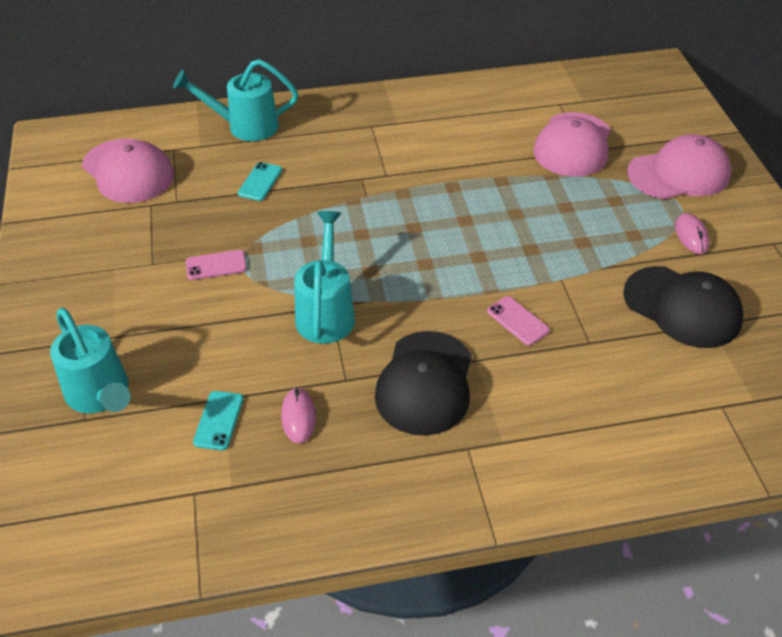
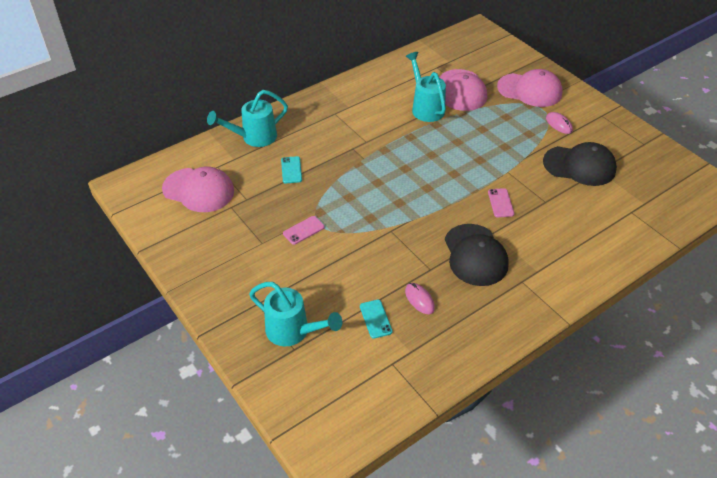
camera: 25 degrees left, 0 degrees up
(326, 312) = (391, 235): turquoise watering can -> turquoise watering can (426, 108)
(517, 321) = (500, 203): pink phone -> pink phone turned 60 degrees clockwise
(679, 173) = (530, 90): pink cap -> pink cap turned 60 degrees clockwise

